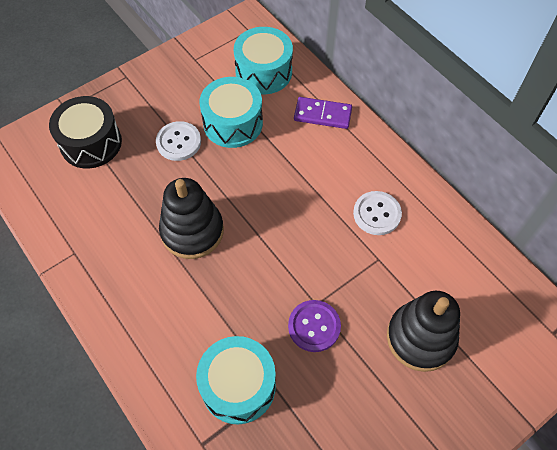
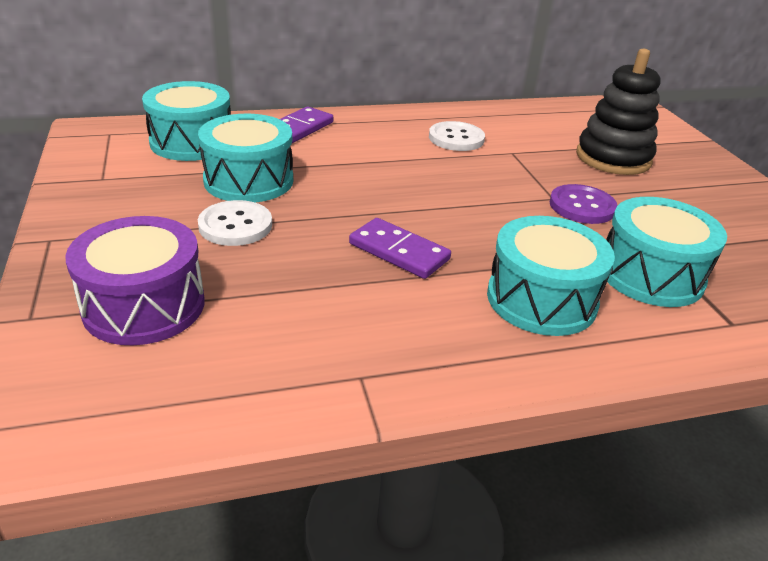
camera: 70 degrees left, 25 degrees down
(91, 143) = (144, 305): black drum -> purple drum
(177, 322) = (541, 299): none -> turquoise drum
(192, 231) = (399, 251): black stacking toy -> purple domino

